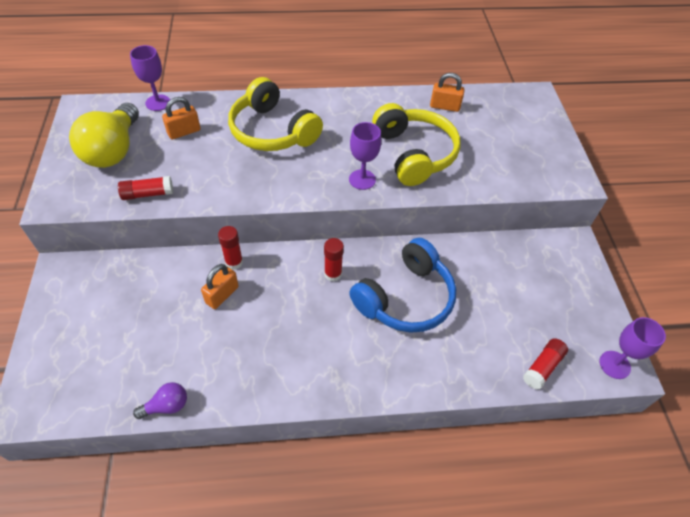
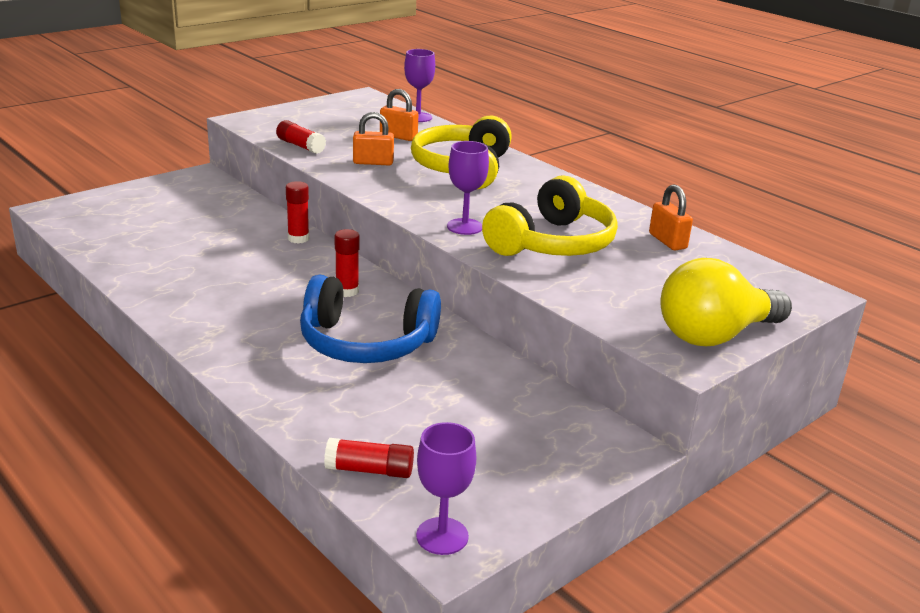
camera: 55 degrees right, 25 degrees down
(113, 150) = (332, 120): yellow light bulb -> yellow light bulb (715, 335)
(167, 406) = (103, 261): purple light bulb -> none
(222, 295) = (252, 245): orange padlock -> orange padlock (373, 162)

